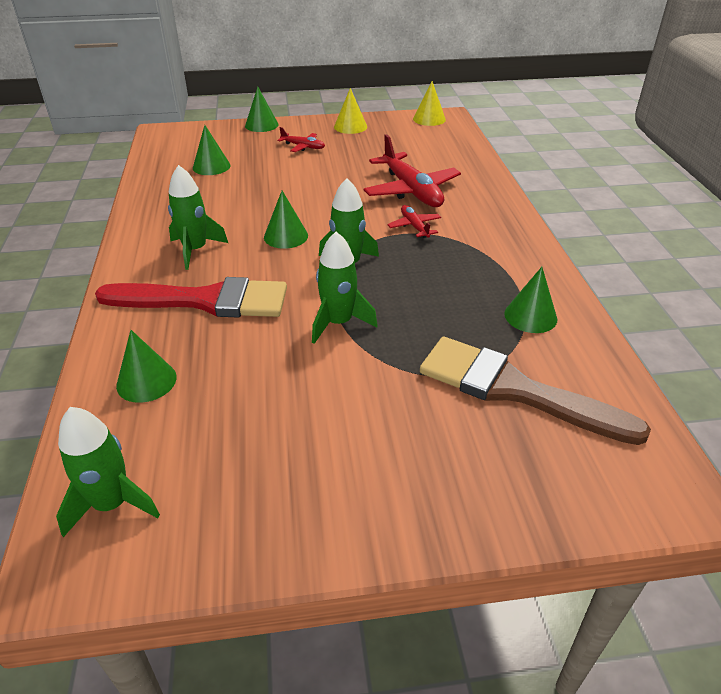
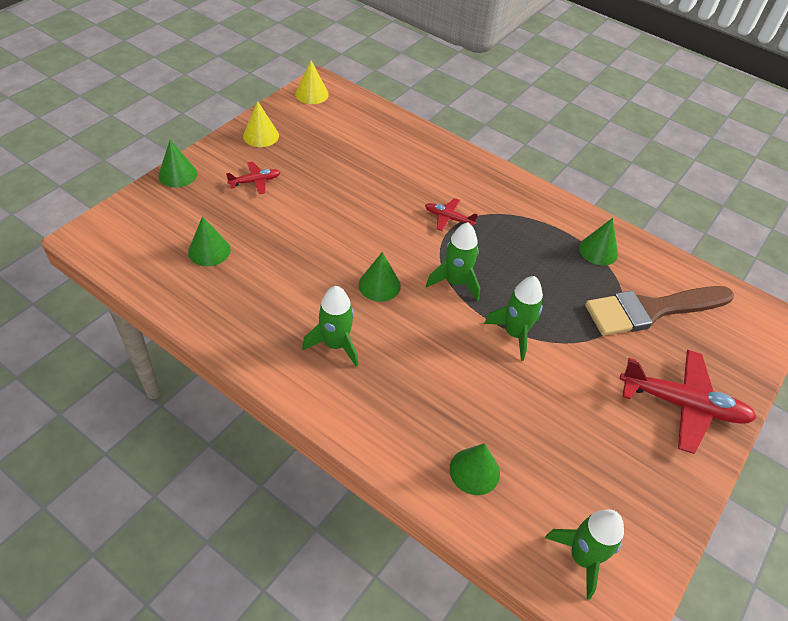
camera: 50 degrees left, 10 degrees up
(205, 301) = (412, 382): red brush -> none
(411, 190) = (402, 183): red plane -> red plane (683, 405)

